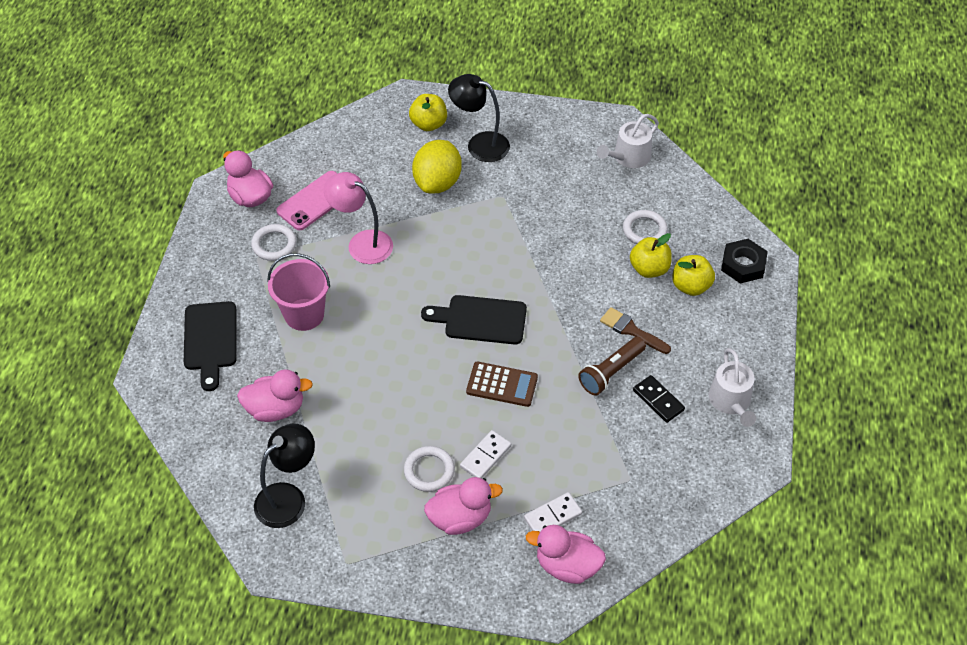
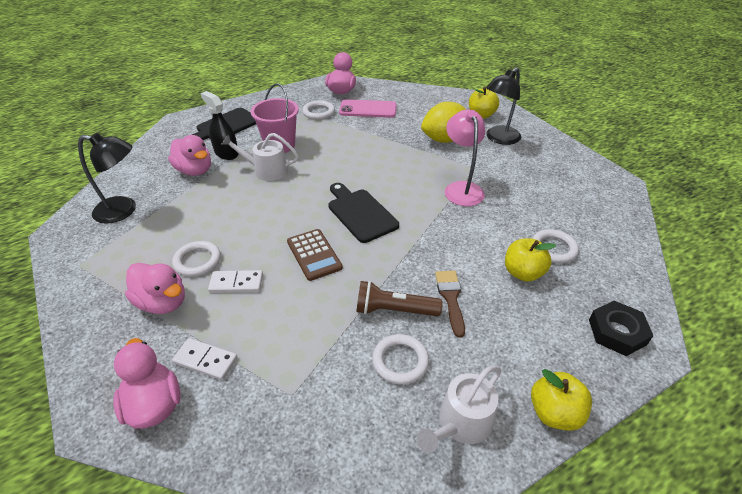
camera: 50 degrees right, 10 degrees down
(269, 366) = (226, 153): none -> black spray bottle
(362, 243) = (359, 137): pink lamp -> pink lamp (461, 188)
(480, 144) = (499, 138): black lamp -> black lamp turned 120 degrees counterclockwise
(628, 157) = (600, 203): white watering can -> white watering can (266, 170)
(658, 400) = (400, 361): black domino -> white ring
(690, 286) = (544, 309): yellow apple -> yellow apple (554, 413)

